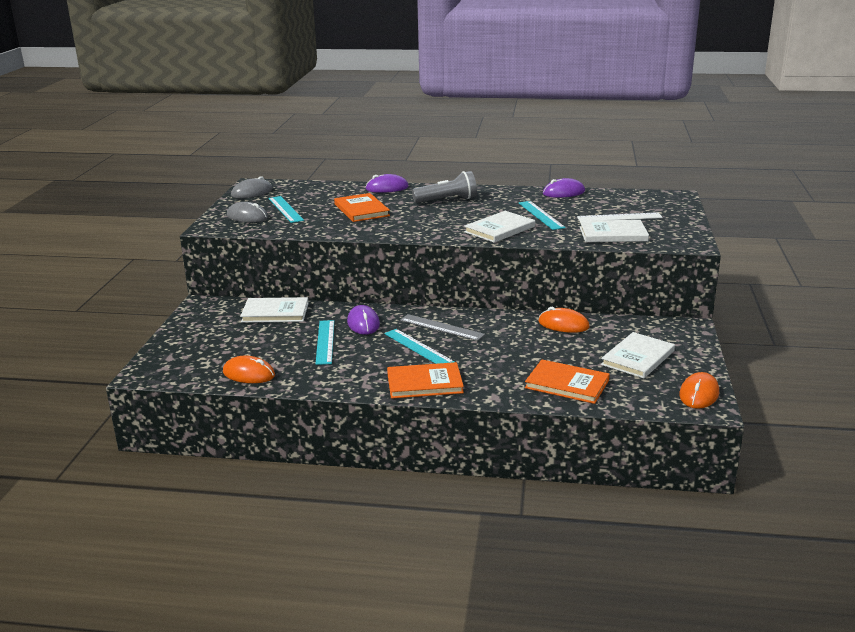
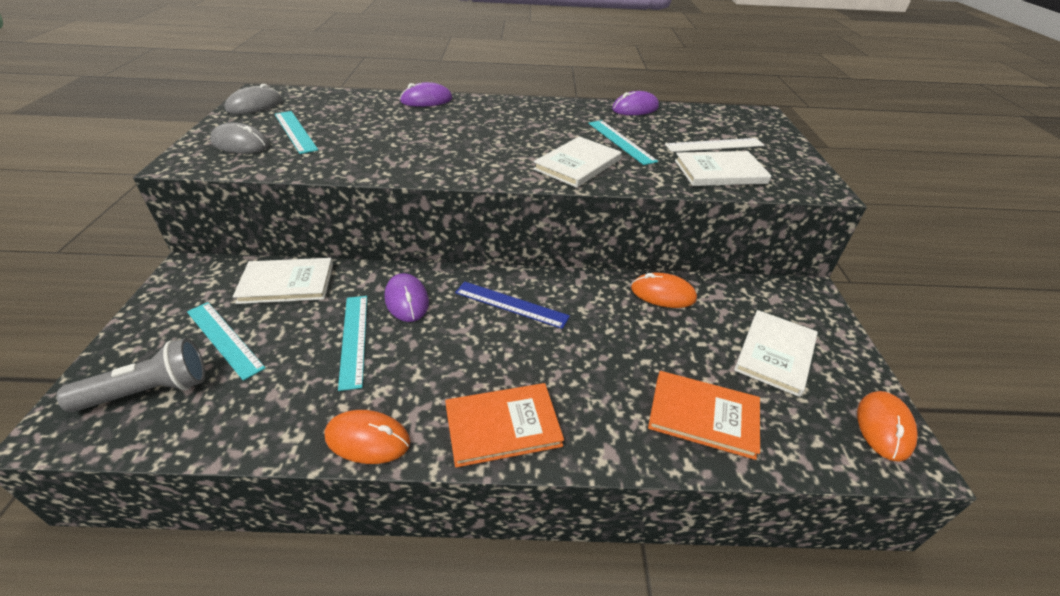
camera: 10 degrees left, 15 degrees up
(249, 374) = (232, 419): orange mouse -> orange mouse (368, 439)
(361, 210) = (396, 133): orange book -> none
(418, 348) = (485, 346): turquoise ruler -> turquoise ruler (224, 339)
(441, 327) = (511, 304): grey ruler -> blue ruler
(447, 200) = (502, 118): grey flashlight -> grey flashlight (149, 391)

